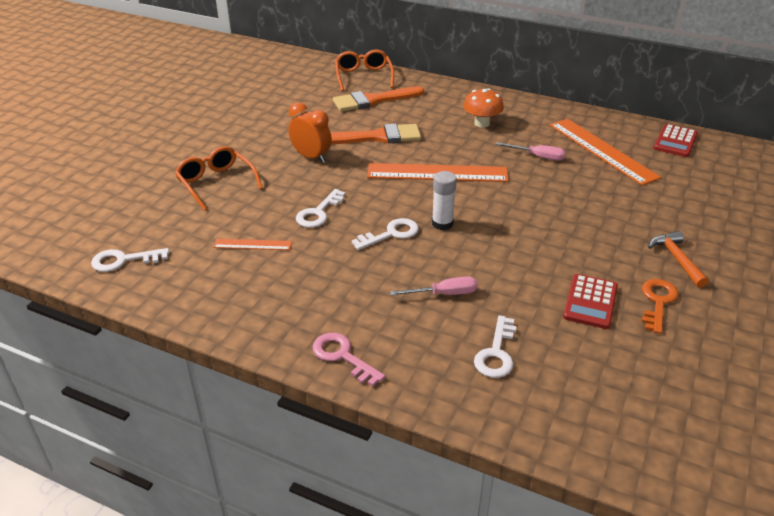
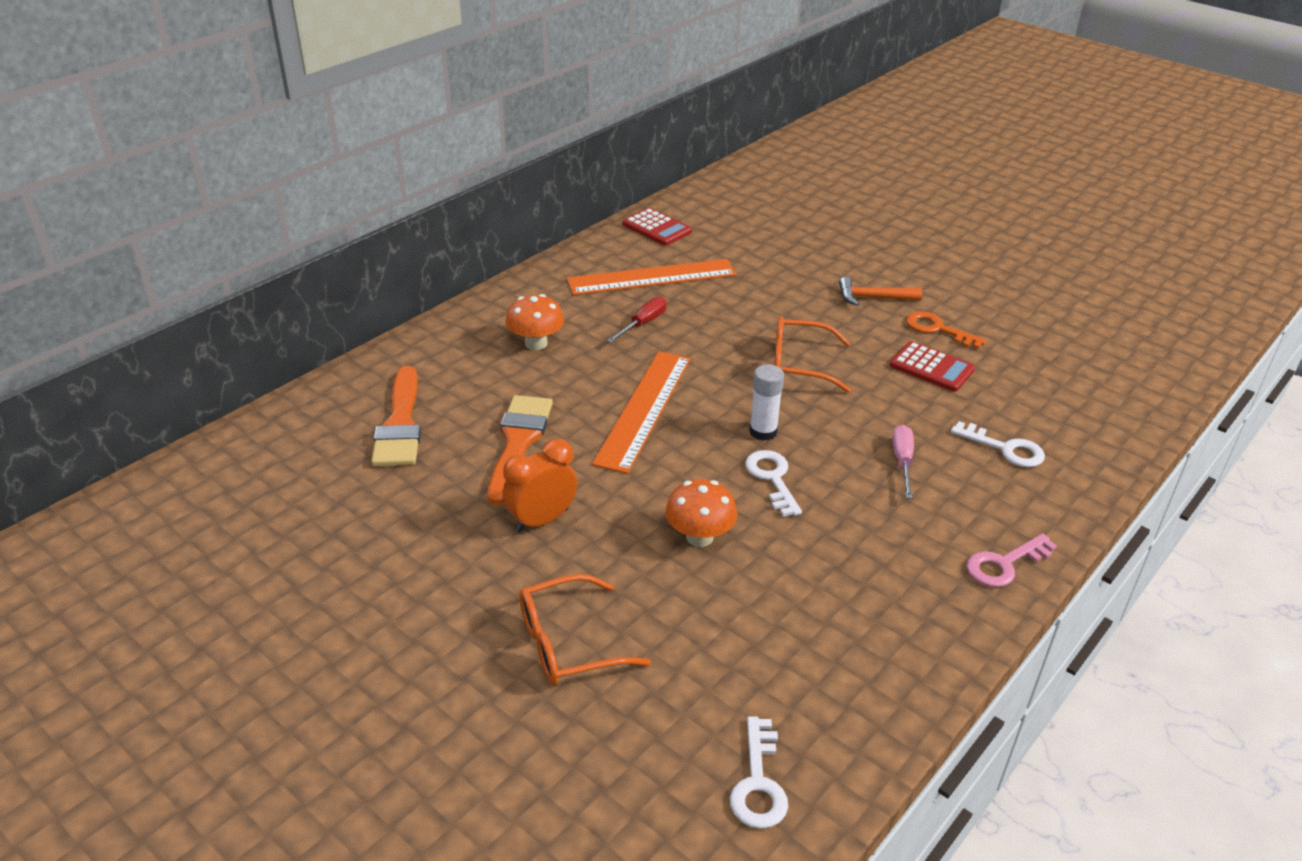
camera: 75 degrees left, 0 degrees up
(252, 244) = (758, 617): orange ruler -> none
(318, 213) = (699, 537): white key -> orange mushroom
(363, 77) = (310, 419): orange glasses -> orange glasses (800, 364)
(538, 157) = (643, 323): pink screwdriver -> red screwdriver

